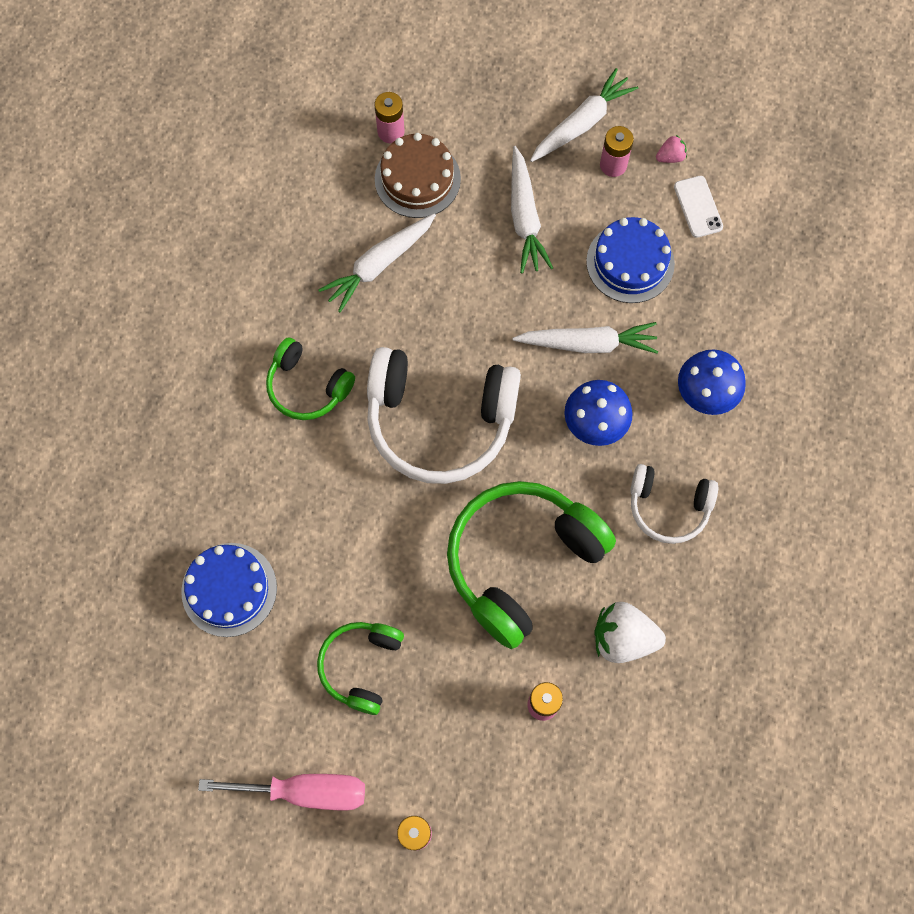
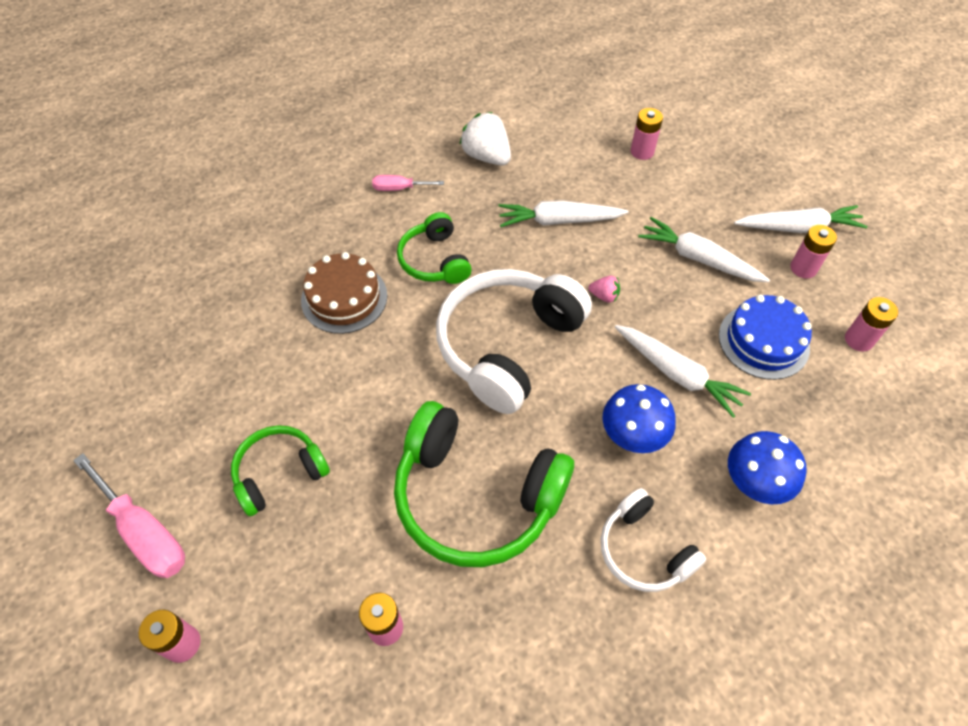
camera: 40 degrees right, 15 degrees down
(206, 336) = (399, 188): none -> pink screwdriver
(229, 589) = (249, 347): blue cake -> none
(417, 179) = (636, 188): brown cake -> brown cake (344, 298)
(440, 420) = (508, 346): white headphones -> white headphones turned 75 degrees clockwise
(522, 562) = (476, 495): green headphones -> green headphones turned 150 degrees counterclockwise
(525, 217) = (698, 258): white carrot -> white carrot turned 90 degrees clockwise
(623, 638) = (506, 630): white strawberry -> white strawberry (486, 156)
(670, 157) = (860, 291): pink strawberry -> pink strawberry (604, 296)
(698, 207) = (858, 340): white phone -> pink battery

